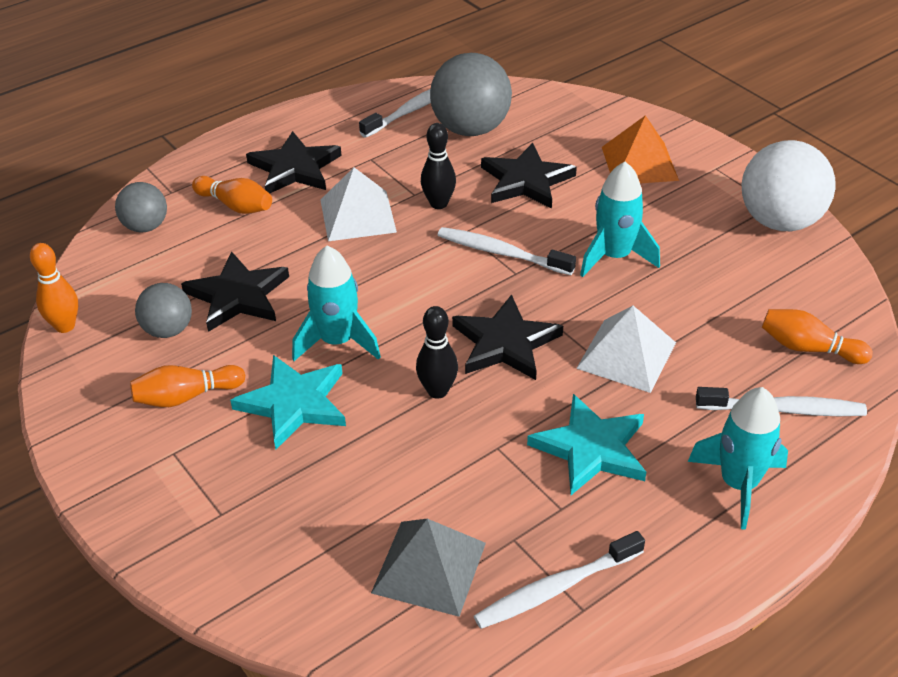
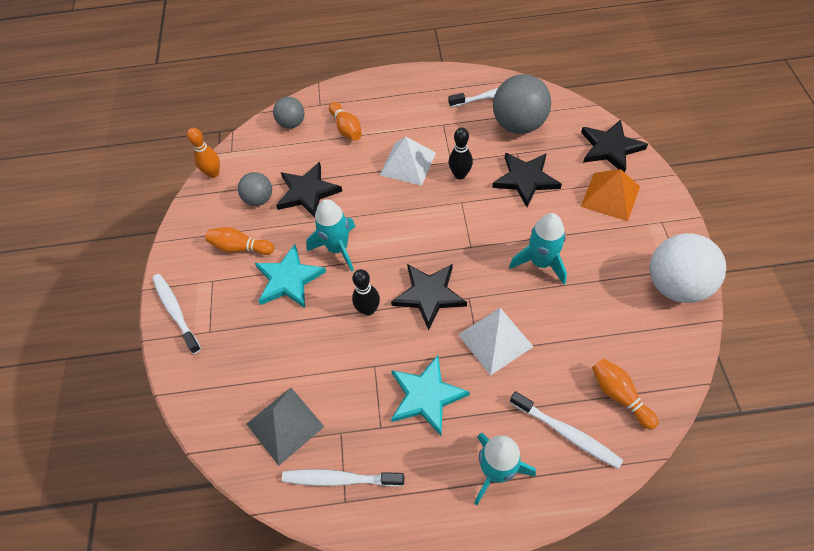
camera: 35 degrees right, 15 degrees up
(294, 168) = (395, 114): black star -> black star (610, 148)
(501, 253) = (472, 228): white toothbrush -> white toothbrush (176, 312)

